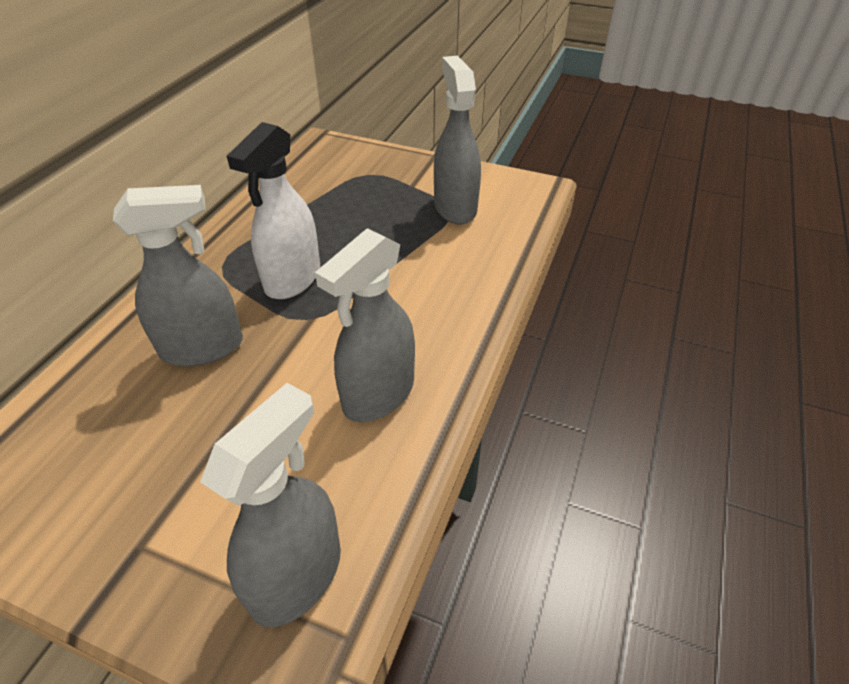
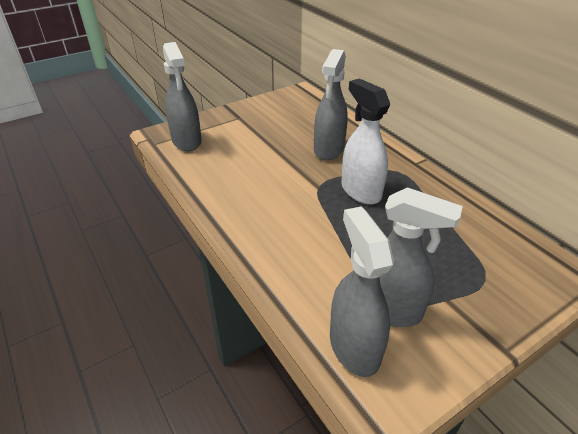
camera: 125 degrees right, 5 degrees down
(378, 394) = (240, 187): grey spray bottle -> grey spray bottle (354, 346)

